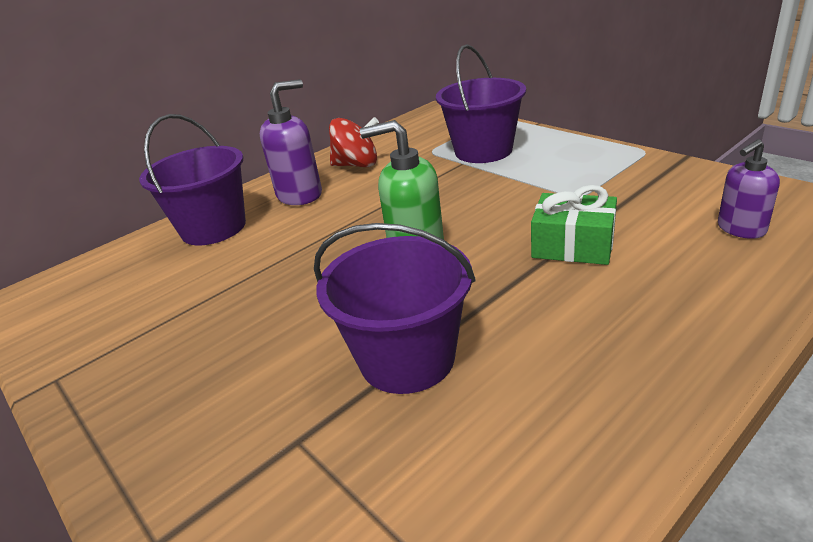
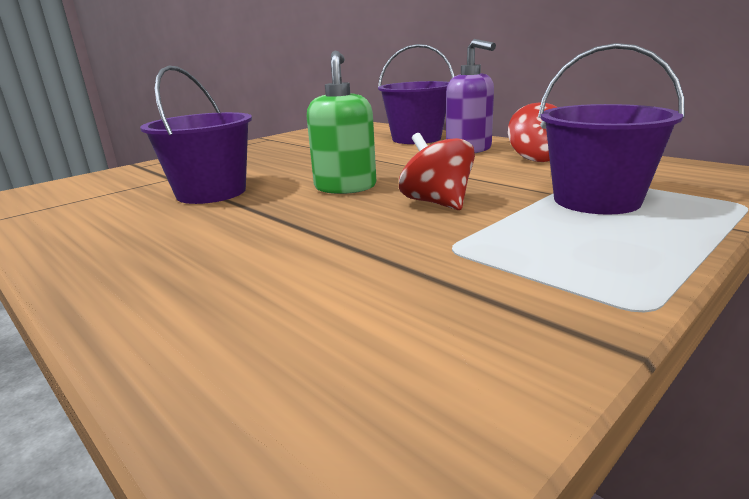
camera: 85 degrees right, 10 degrees down
(479, 204) = (437, 203): none -> red spinning top
(573, 245) = (325, 241): green gift -> none
(741, 229) = (304, 355): purple soap dispenser -> none

